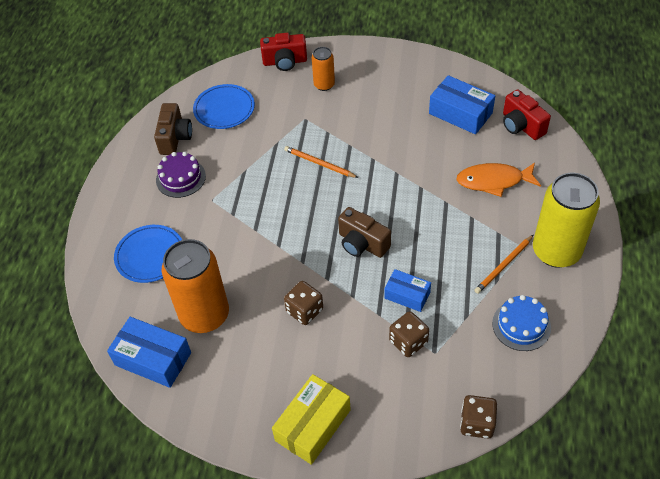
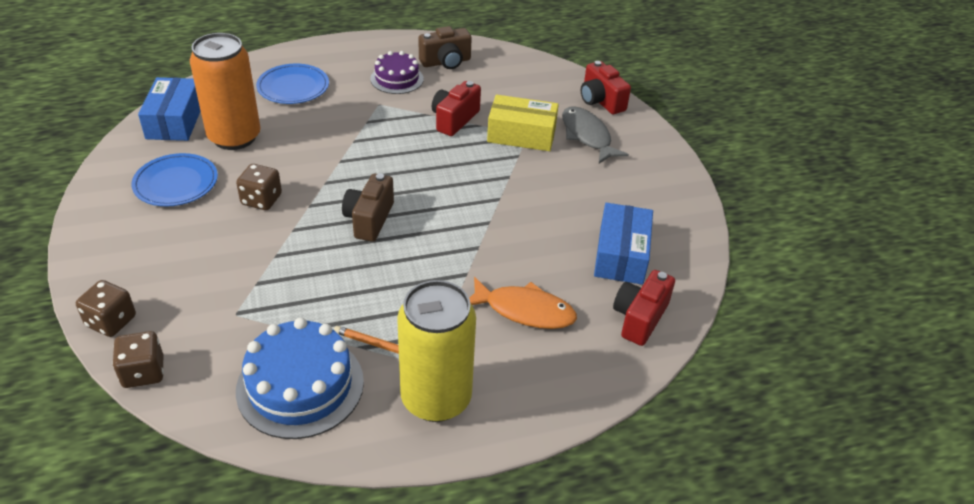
camera: 60 degrees right, 10 degrees down
(224, 109) = (504, 80): blue plate -> blue plate (176, 183)
(261, 156) = (454, 120): none -> red camera
(313, 425) = (119, 240): yellow box -> yellow box (521, 135)
(319, 163) = (468, 161): orange pencil -> none
(324, 85) = (587, 136): orange can -> grey fish
(407, 295) = (310, 272): blue box -> none
(408, 342) = (244, 288): brown dice -> brown dice (111, 321)
(494, 181) = (524, 310): orange fish -> orange fish turned 135 degrees clockwise
(521, 325) = (300, 385): blue cake -> blue cake, size x1.61

